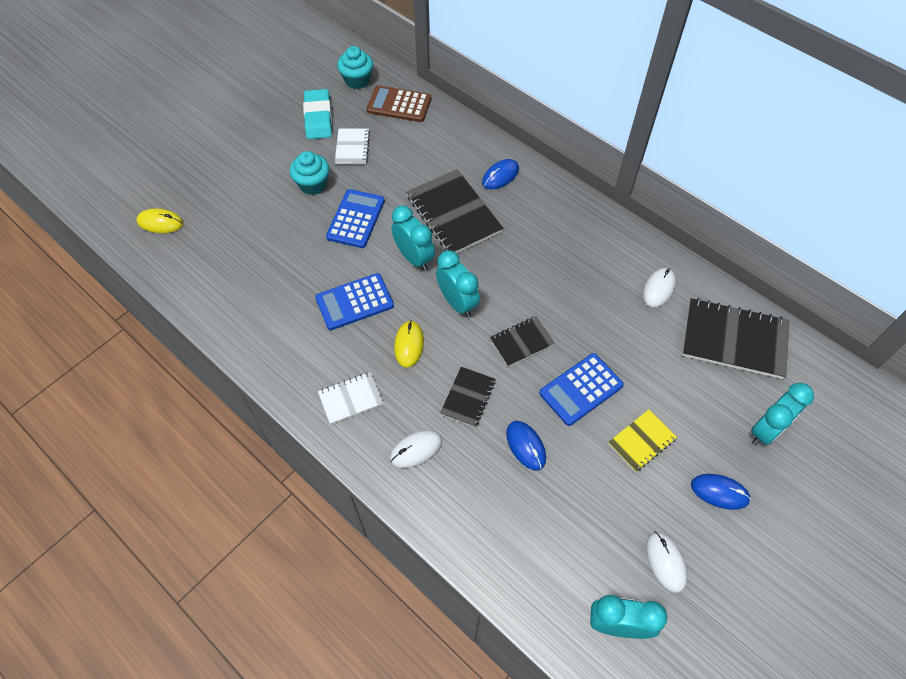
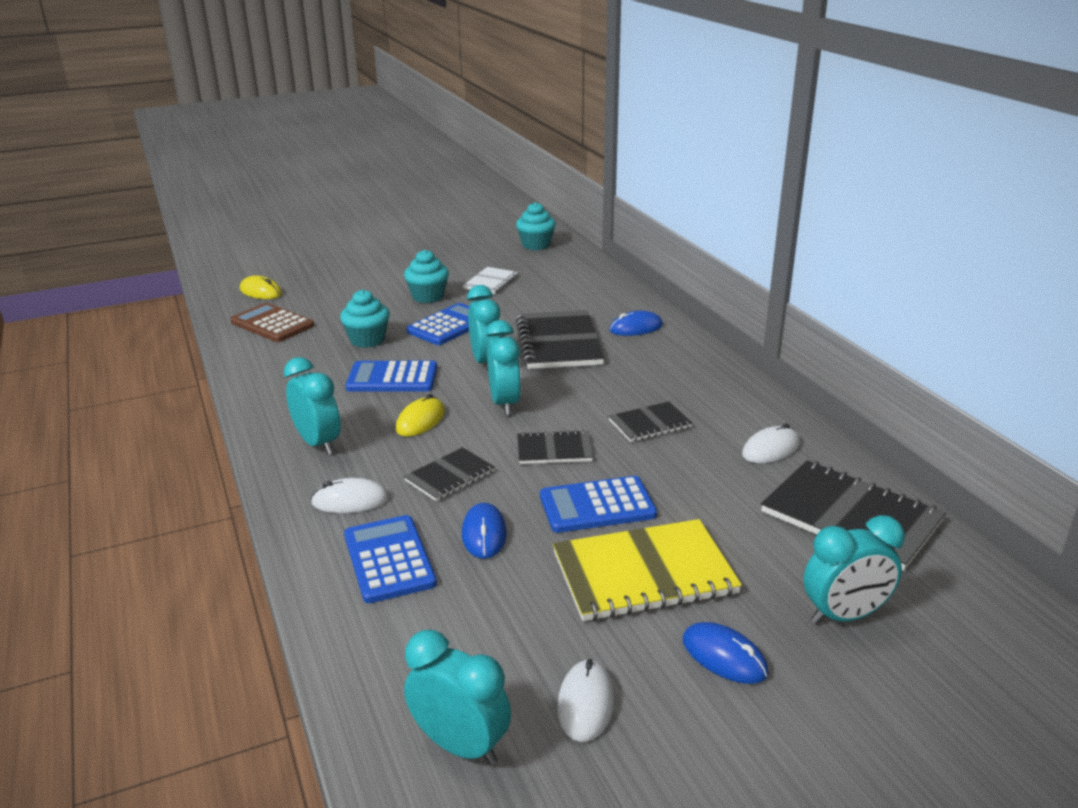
camera: 25 degrees right, 30 degrees down
(302, 260) = (367, 340): none -> turquoise cupcake
(318, 117) = (474, 259): turquoise eraser -> none
(351, 399) = (318, 443): white notebook -> turquoise clock
(399, 104) = (565, 265): brown calculator -> brown calculator (272, 324)
(480, 495) = (389, 559): none -> blue calculator
(569, 290) = (650, 424): none -> black notebook
(641, 441) = (643, 573): yellow notebook -> yellow notebook, size x1.83

